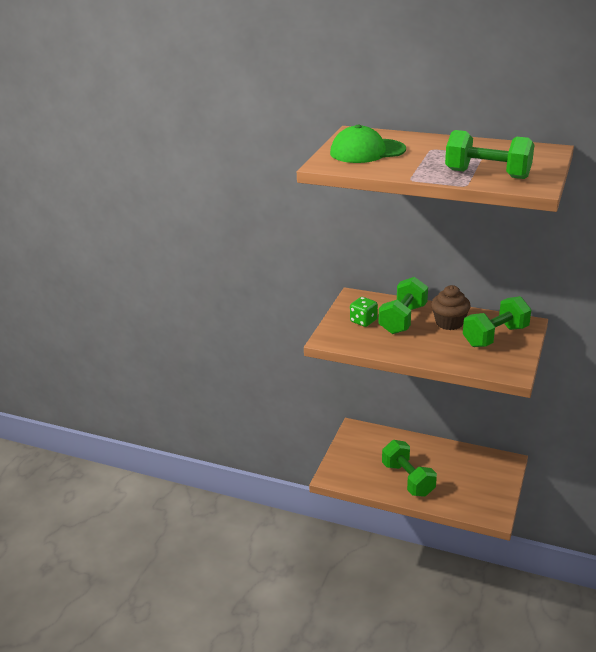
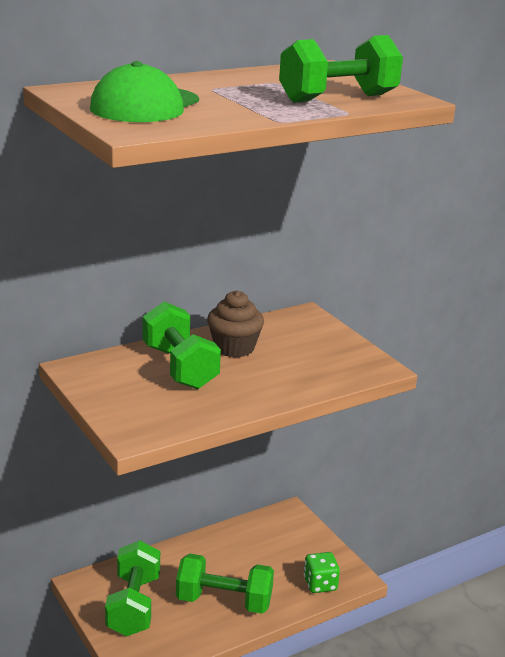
camera: 55 degrees left, 5 degrees down
(363, 321) = (138, 391): green dice -> green dice (320, 584)
(495, 336) = (301, 340): green dumbbell -> green dumbbell (133, 605)

